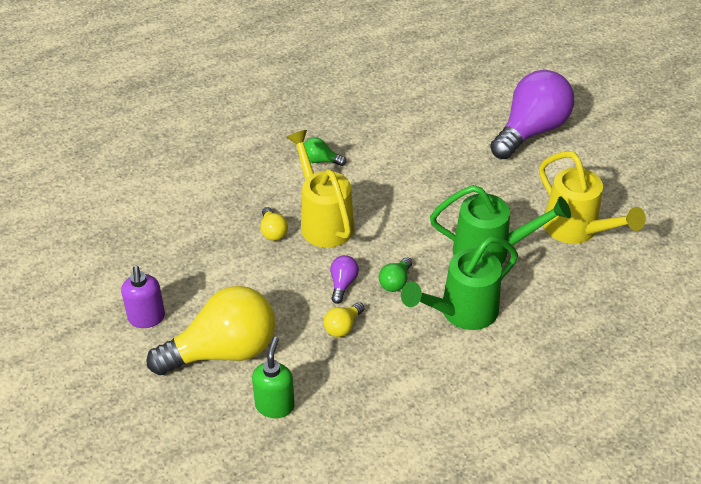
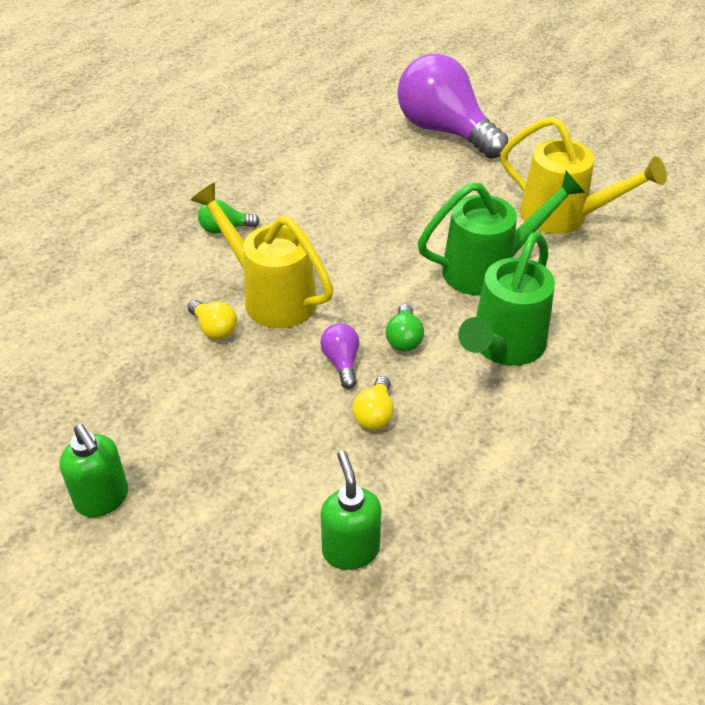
camera: 25 degrees left, 0 degrees up
(147, 318) = (102, 499): purple soap dispenser -> green soap dispenser
(223, 351) = (237, 504): yellow light bulb -> none
(531, 131) = (445, 131): purple light bulb -> purple light bulb turned 60 degrees counterclockwise

